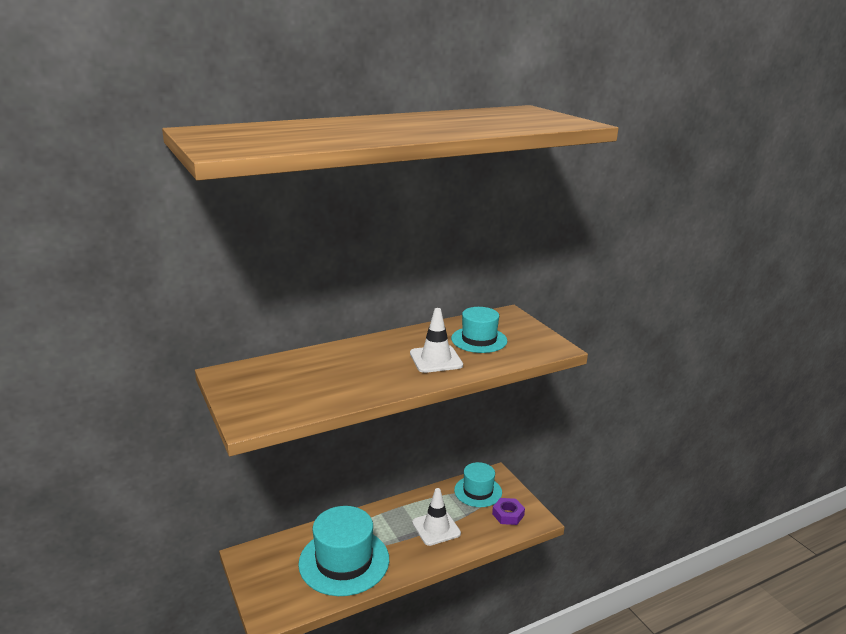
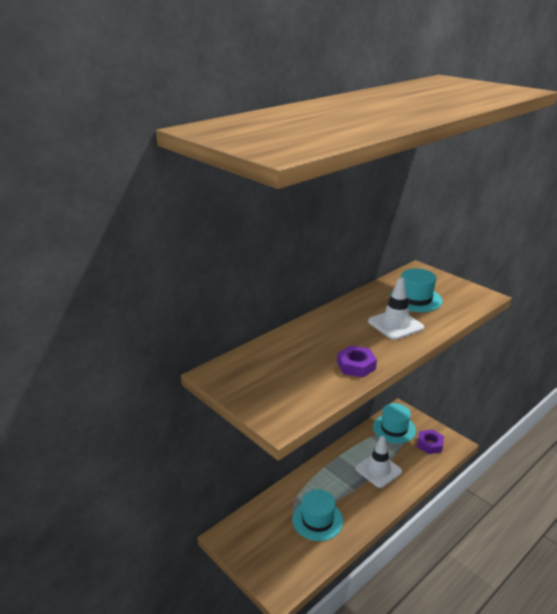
camera: 15 degrees left, 5 degrees up
(344, 561) = (317, 520): turquoise hat -> turquoise hat, size x0.61
(362, 388) = (356, 366): none -> purple nut

